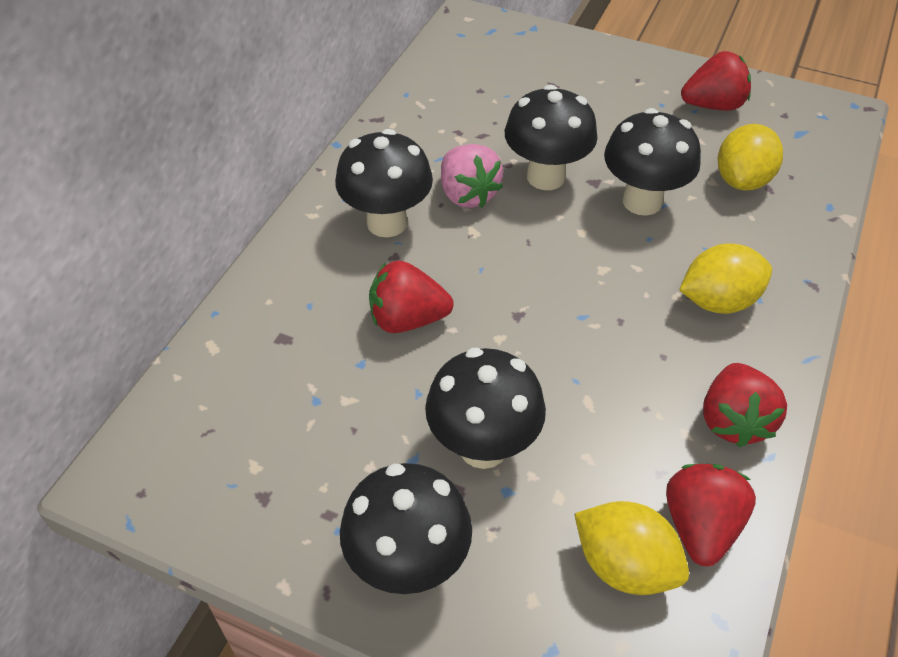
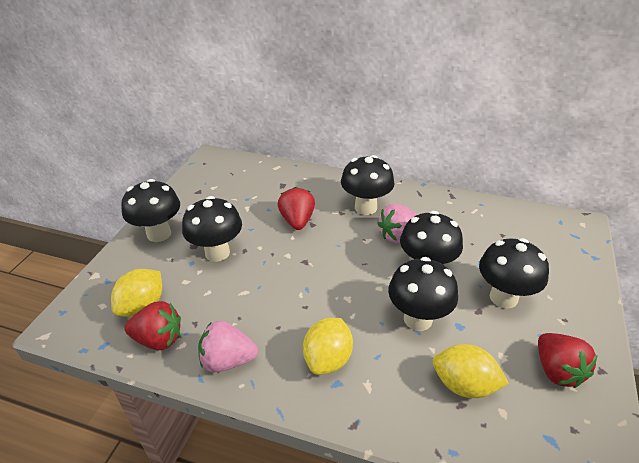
camera: 85 degrees right, 10 degrees down
(602, 117) = (503, 297): none -> black mushroom
(718, 301) = (328, 359): yellow lemon -> yellow lemon turned 45 degrees clockwise
(733, 421) = (228, 360): red strawberry -> pink strawberry

